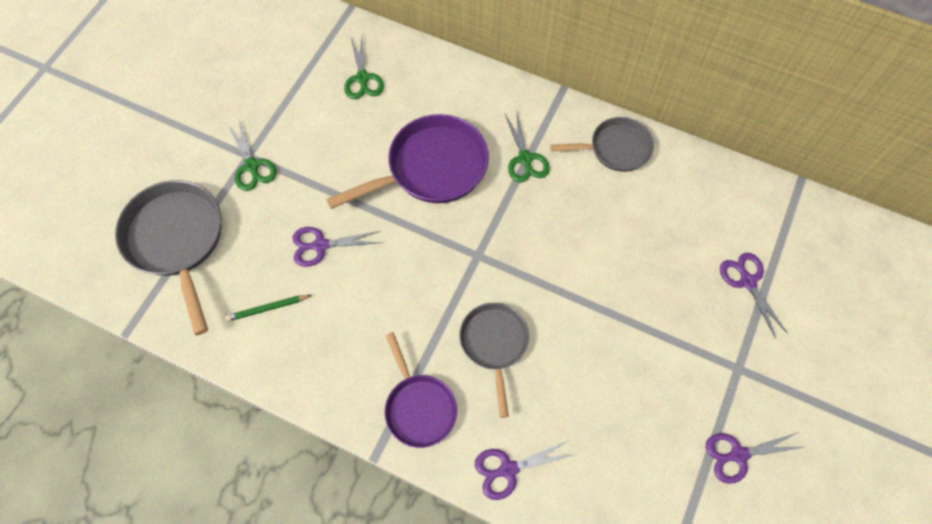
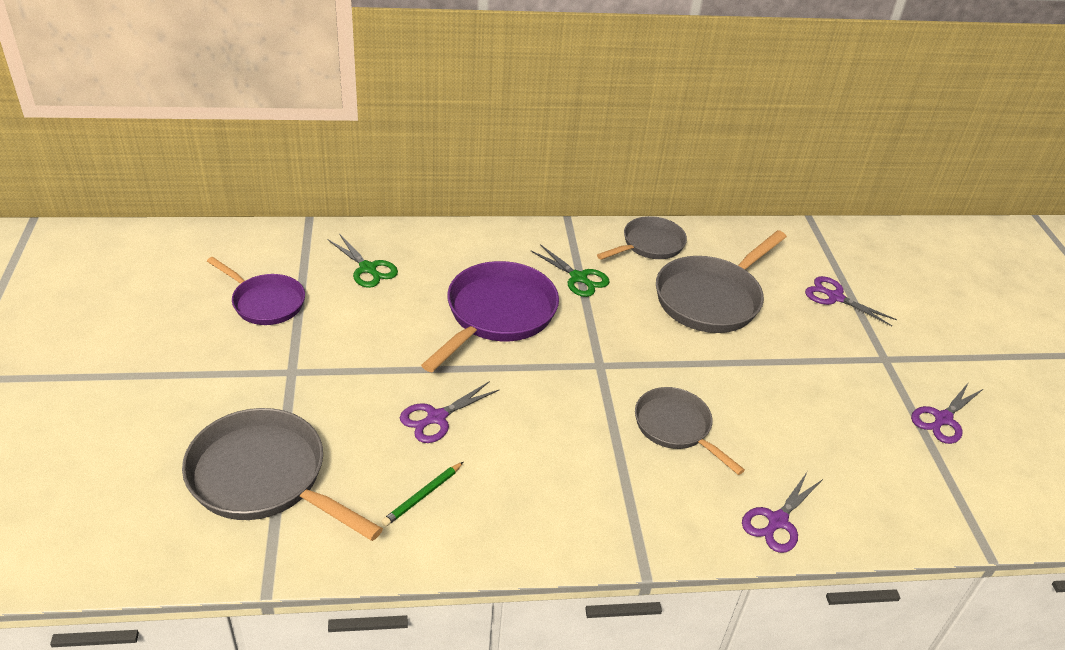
camera: 35 degrees left, 25 degrees down
(252, 166) = (303, 379): green scissors -> none
(419, 407) = (652, 510): purple pan -> purple pan (265, 302)
(626, 231) = (711, 298): none -> grey pan

